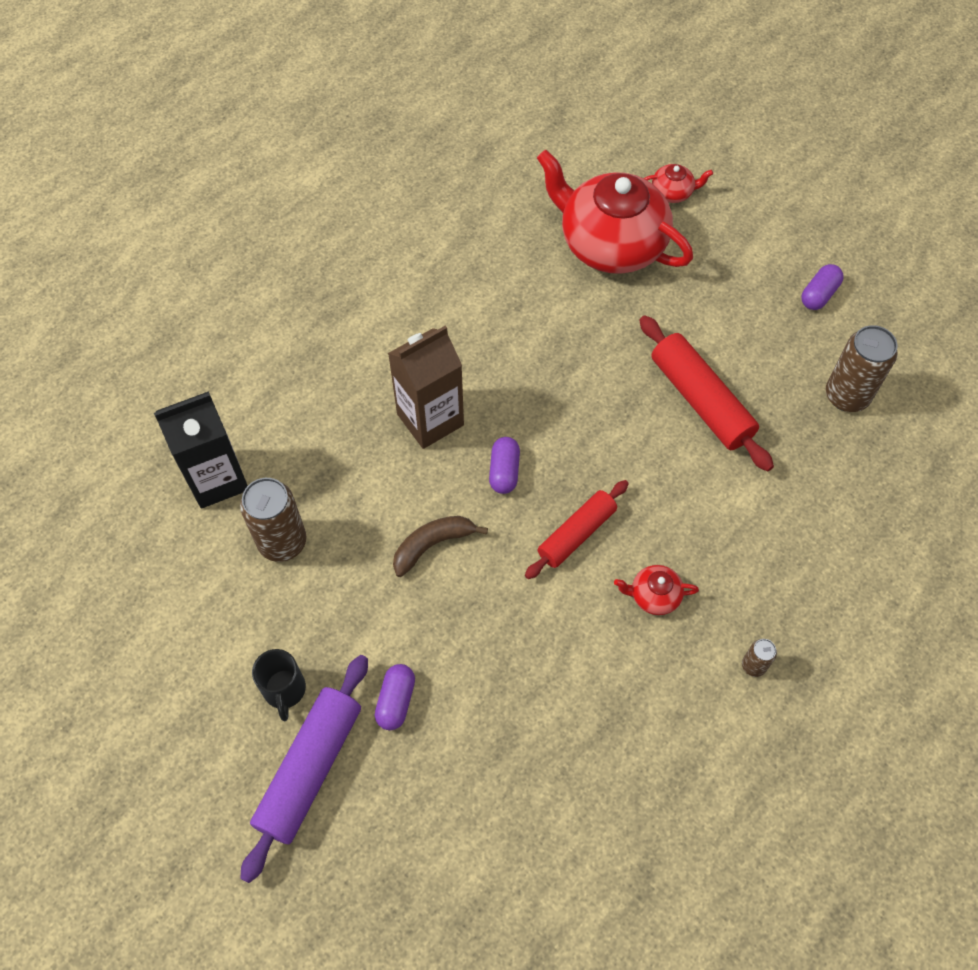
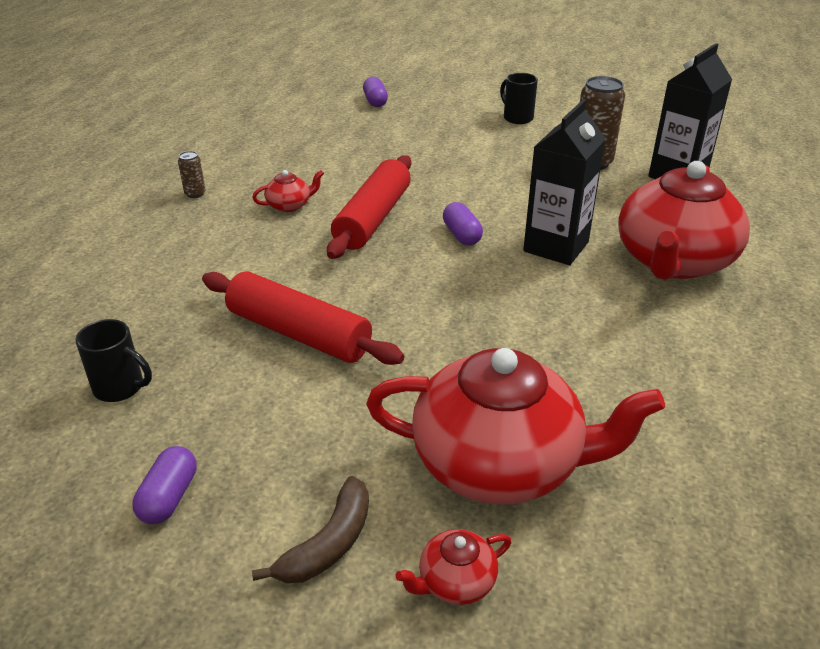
camera: 155 degrees right, 25 degrees down
(309, 769) = (472, 102): purple rolling pin -> none
(347, 361) = (673, 261): none -> red teapot
(396, 701) = (444, 129): purple capsule -> purple capsule (375, 101)
(430, 419) = (556, 247): brown carton -> black carton
(432, 545) = (483, 187): brown banana -> brown banana (328, 544)
(576, 534) = (372, 218): red rolling pin -> red rolling pin, size x1.50
(847, 396) = (120, 388): brown can -> black mug

